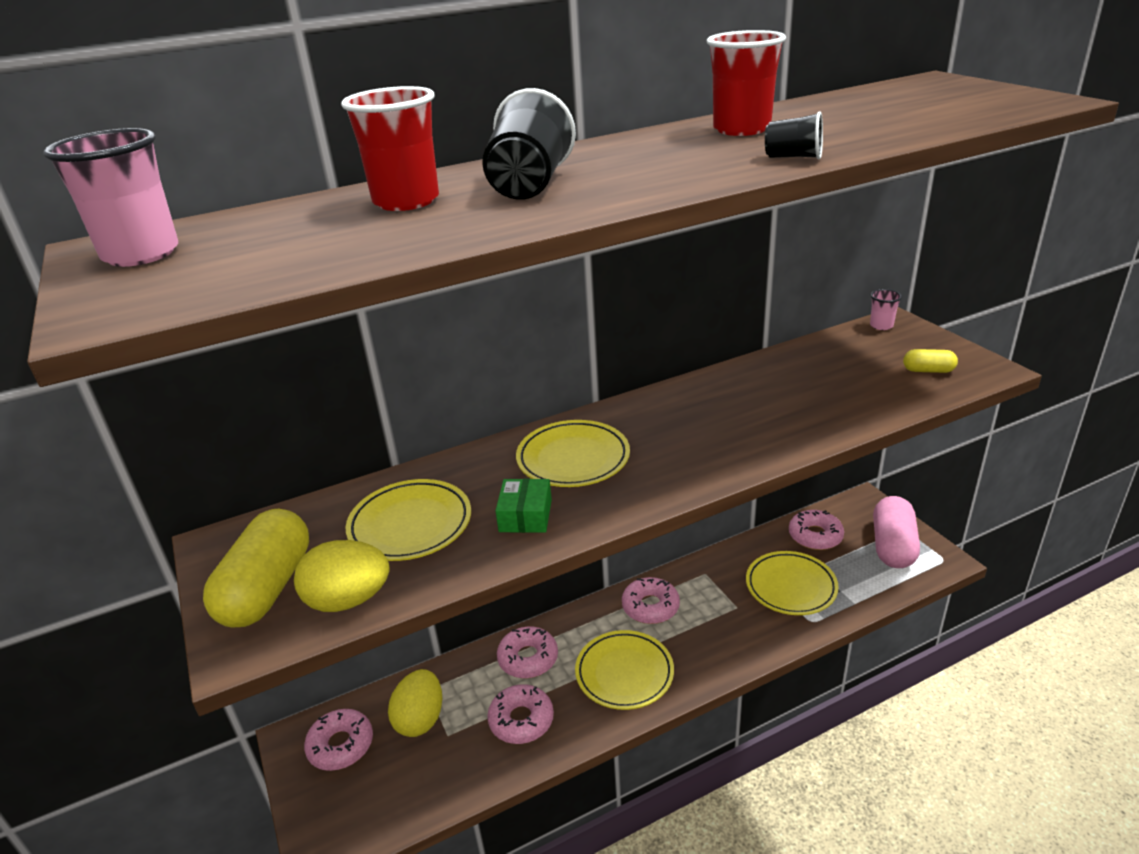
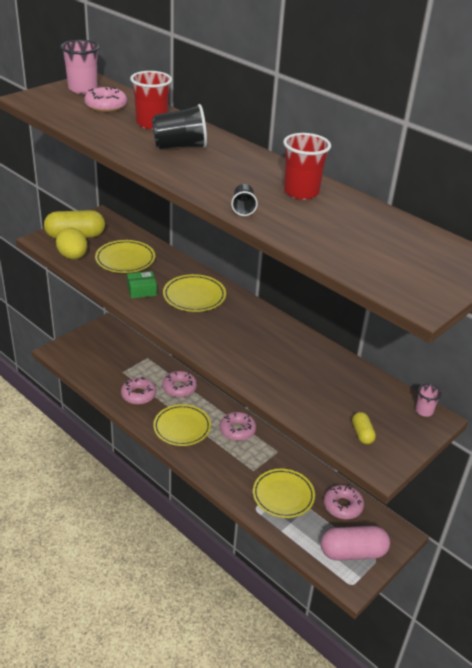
camera: 65 degrees right, 5 degrees up
(341, 745) = (107, 340): pink donut -> pink donut (106, 106)
(420, 719) = (129, 360): yellow egg -> none

